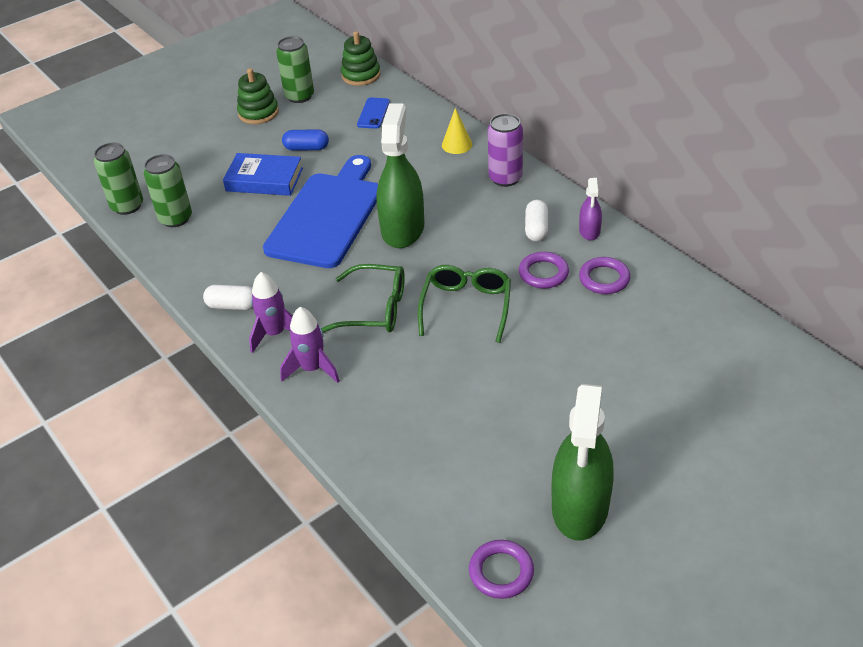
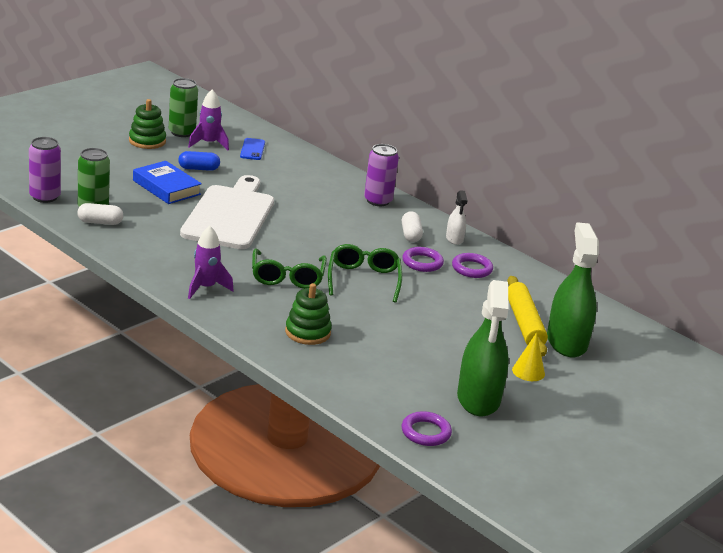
camera: 15 degrees left, 15 degrees down
(127, 206) = (45, 197): green can -> purple can
(232, 306) = (163, 268): white capsule -> white capsule (100, 222)
(264, 179) = (166, 187): blue book -> blue book turned 45 degrees clockwise
(312, 369) = (244, 311): purple rocket -> purple rocket (208, 144)
(327, 216) = (230, 215): blue cutting board -> white cutting board
(361, 75) = (234, 122): green stacking toy -> green stacking toy (307, 332)
(375, 309) = (287, 277): green glasses -> green glasses turned 90 degrees clockwise
(402, 229) = (298, 228): green spray bottle -> green spray bottle (566, 342)
(457, 144) = (331, 176): yellow cone -> yellow cone (528, 371)
(589, 231) = (454, 239): purple spray bottle -> white spray bottle
(659, 368) = (524, 323): none -> yellow rolling pin

